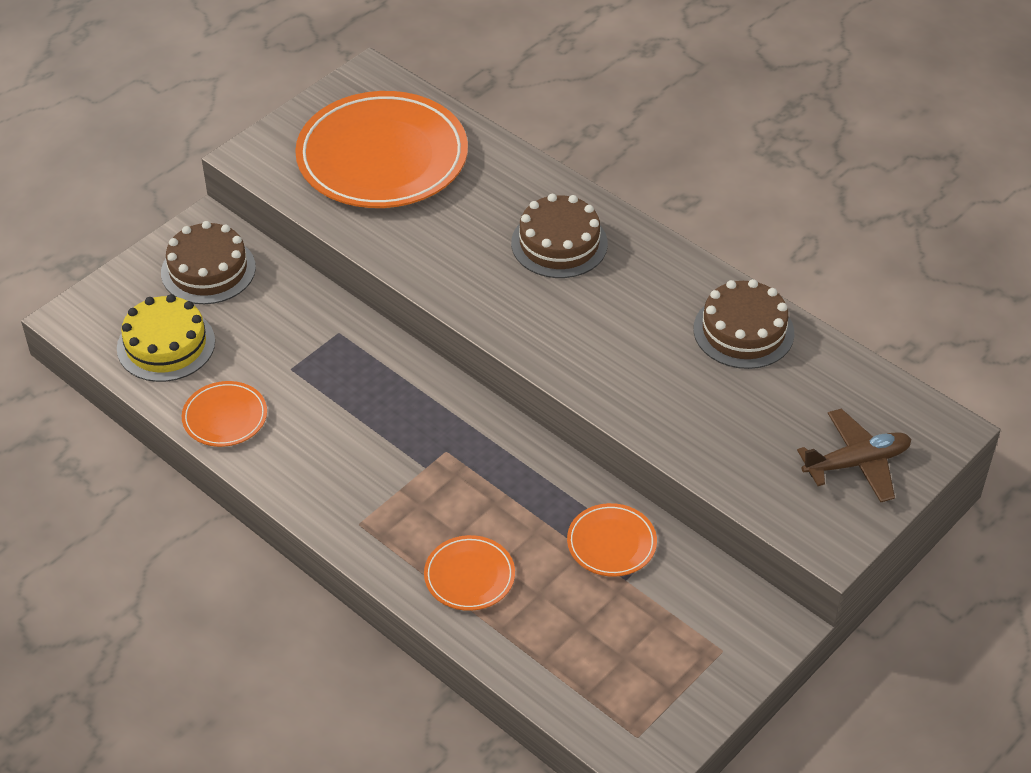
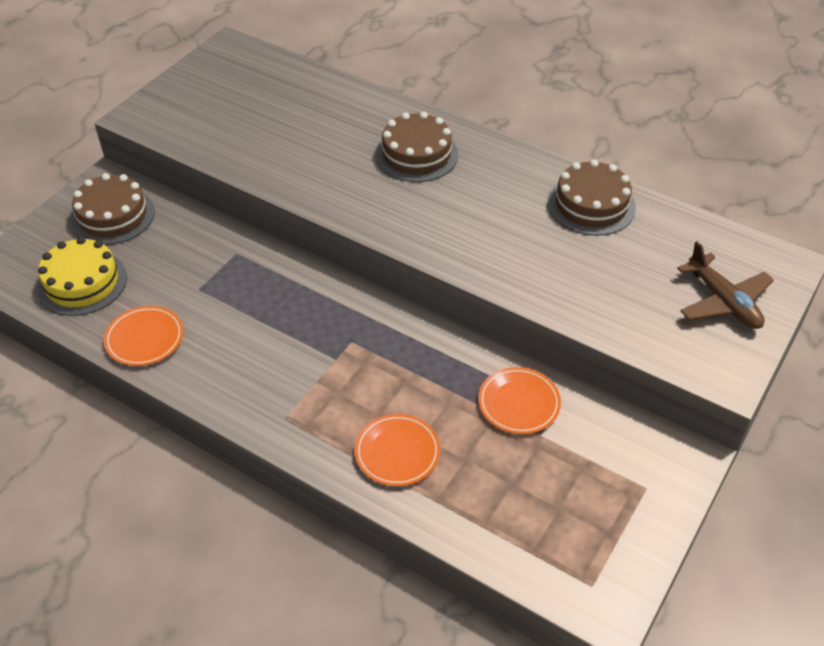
camera: 10 degrees left, 0 degrees up
(382, 157) = (251, 105): orange plate -> none
(856, 463) = (723, 301): brown plane -> brown plane turned 90 degrees clockwise

